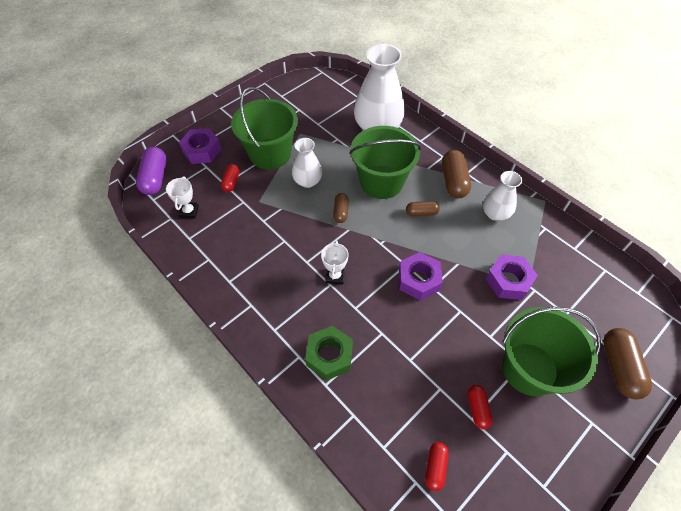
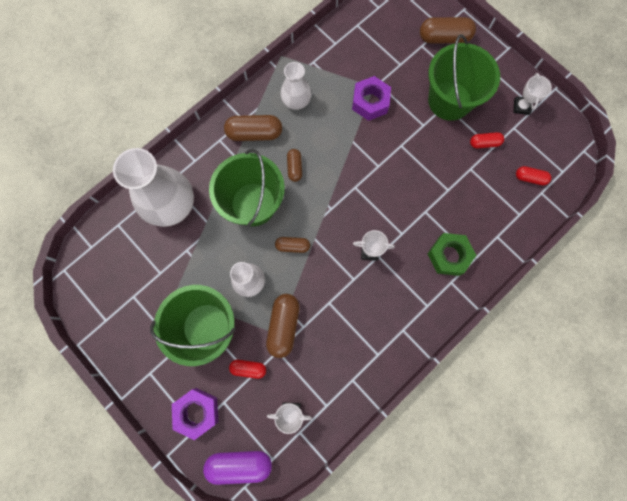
camera: 90 degrees left, 20 degrees up
(265, 206) = (283, 326): none -> brown capsule
(418, 280) = (371, 176): purple nut -> none
(541, 465) = (521, 107): none -> white trophy

